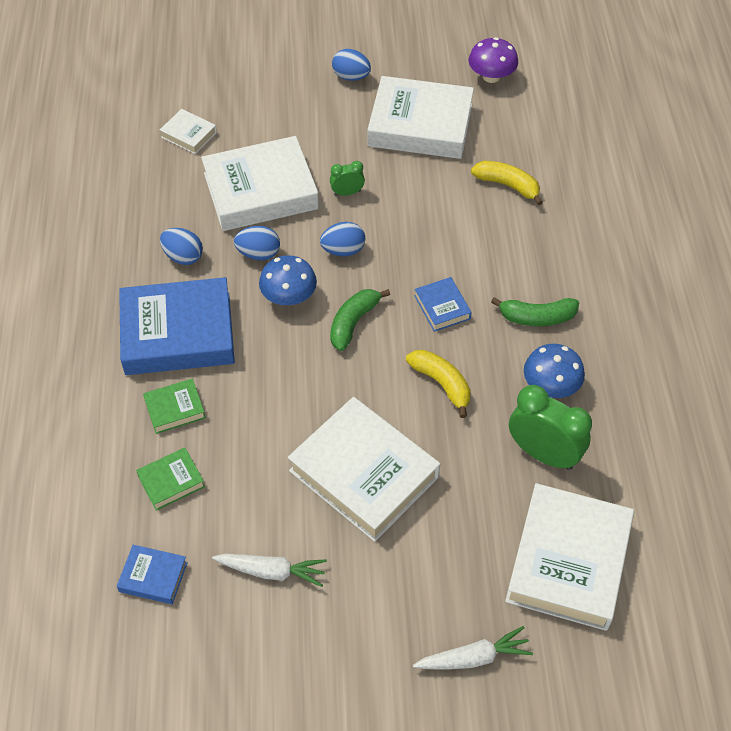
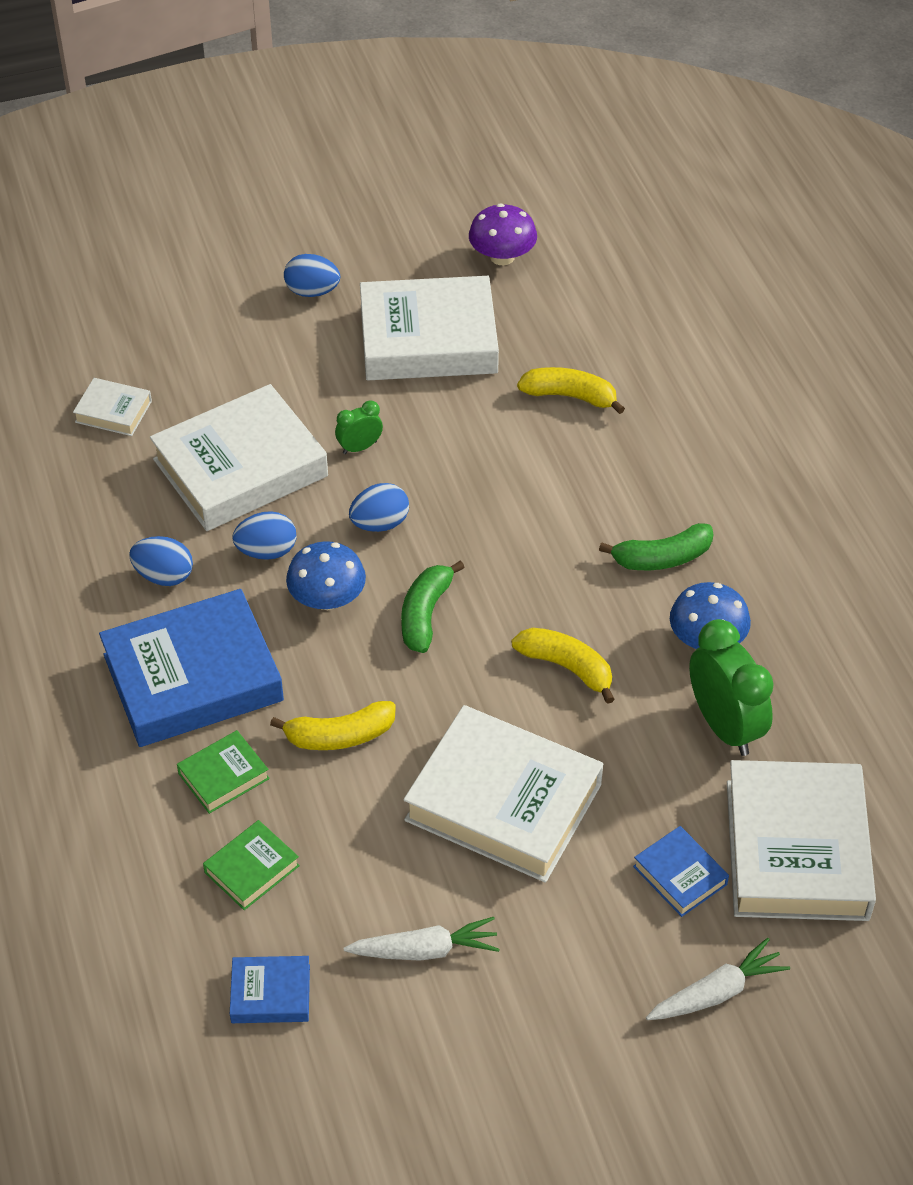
camera: 15 degrees left, 5 degrees down
(264, 398) = (339, 736): none -> yellow banana
(442, 307) = (535, 570): blue book -> blue book (680, 875)
(543, 454) = (724, 726): green clock -> green clock turned 45 degrees clockwise

